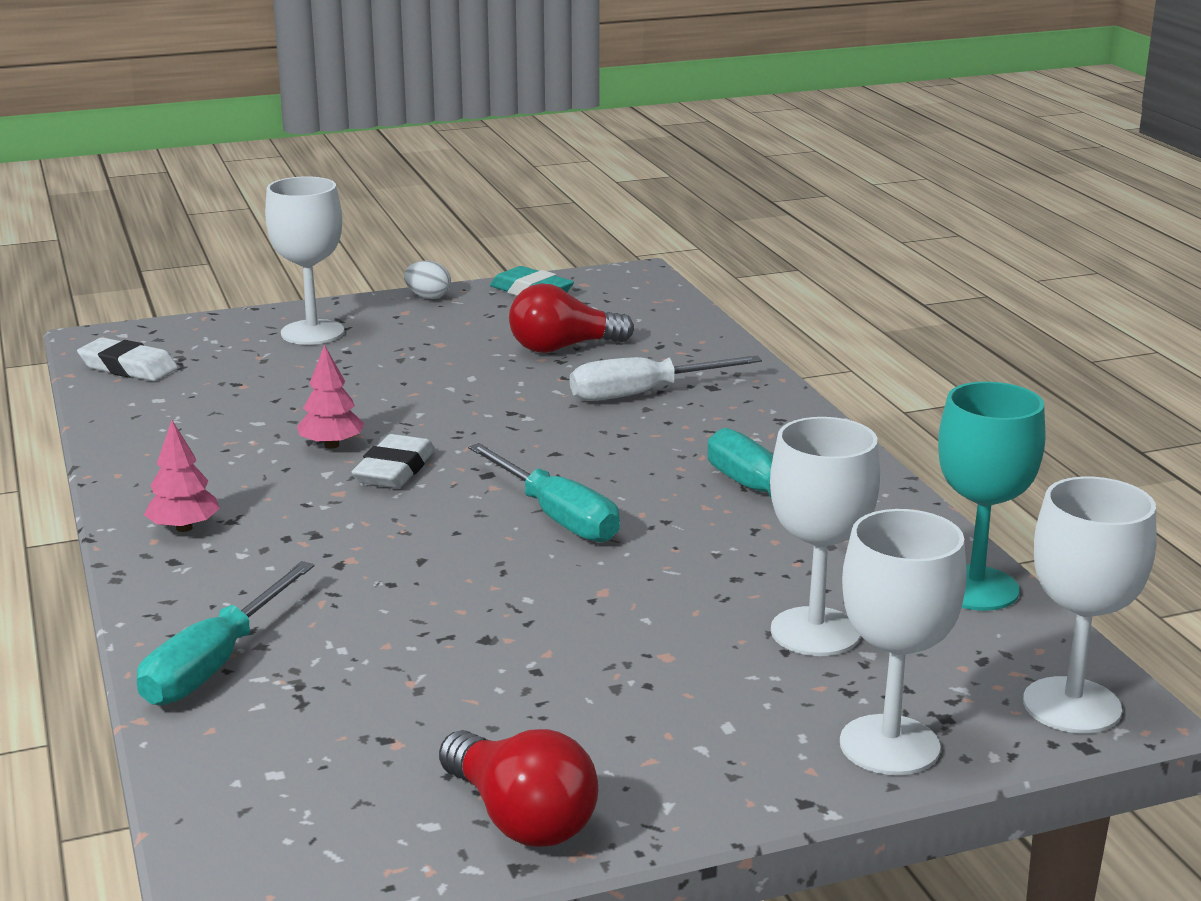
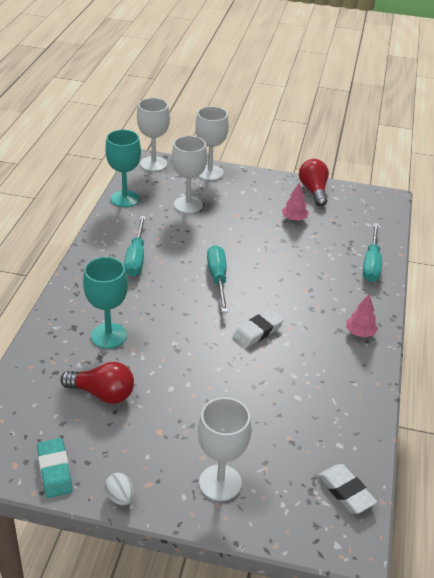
camera: 150 degrees left, 15 degrees up
(215, 663) = (371, 264): turquoise screwdriver -> turquoise screwdriver turned 135 degrees clockwise
(331, 445) = (273, 361): pink tree -> pink tree (294, 219)
(643, 393) = (108, 336): white screwdriver -> turquoise goblet

